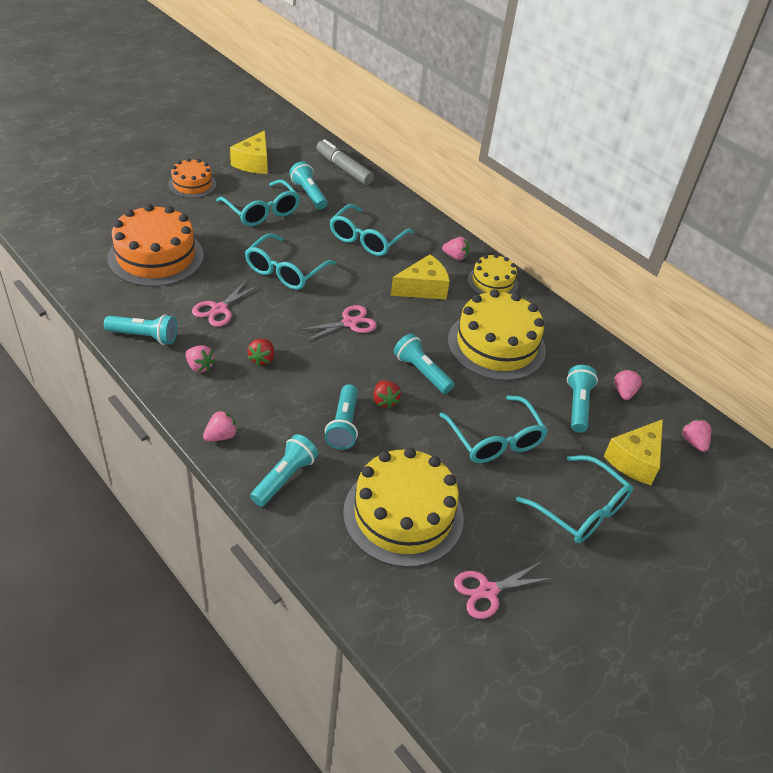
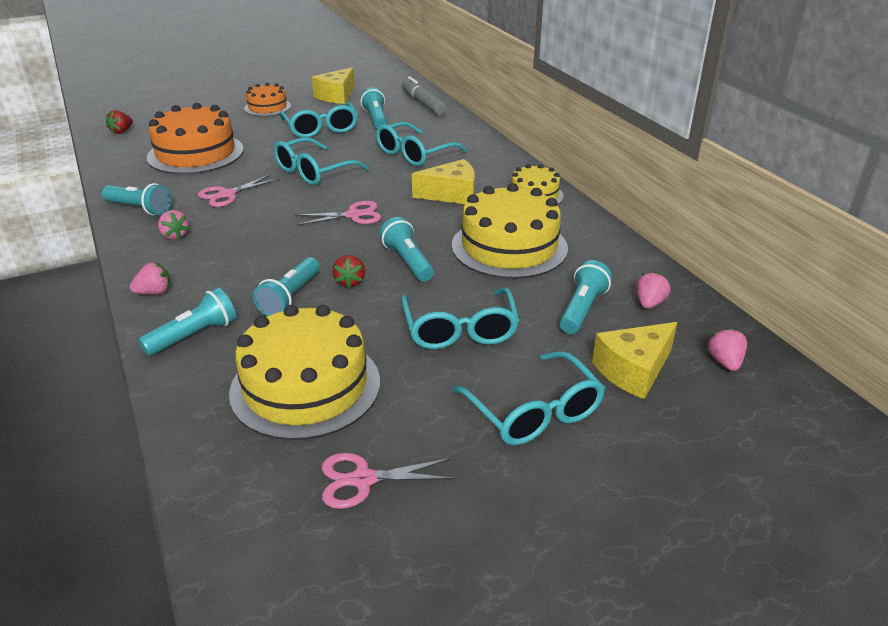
camera: 20 degrees right, 10 degrees down
(262, 359) = (242, 235): red strawberry -> red strawberry (122, 131)
(455, 256) = (503, 172): pink strawberry -> none

